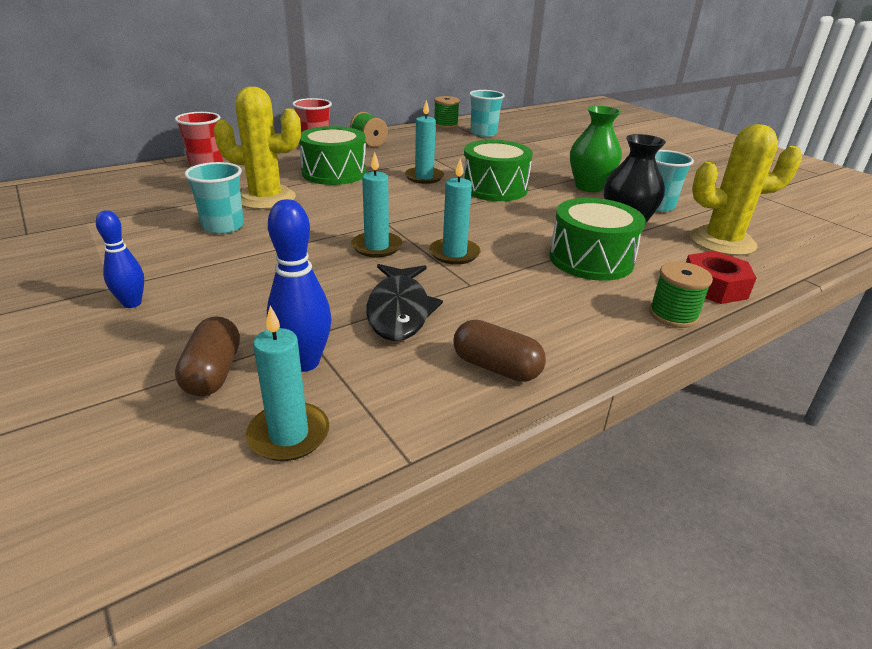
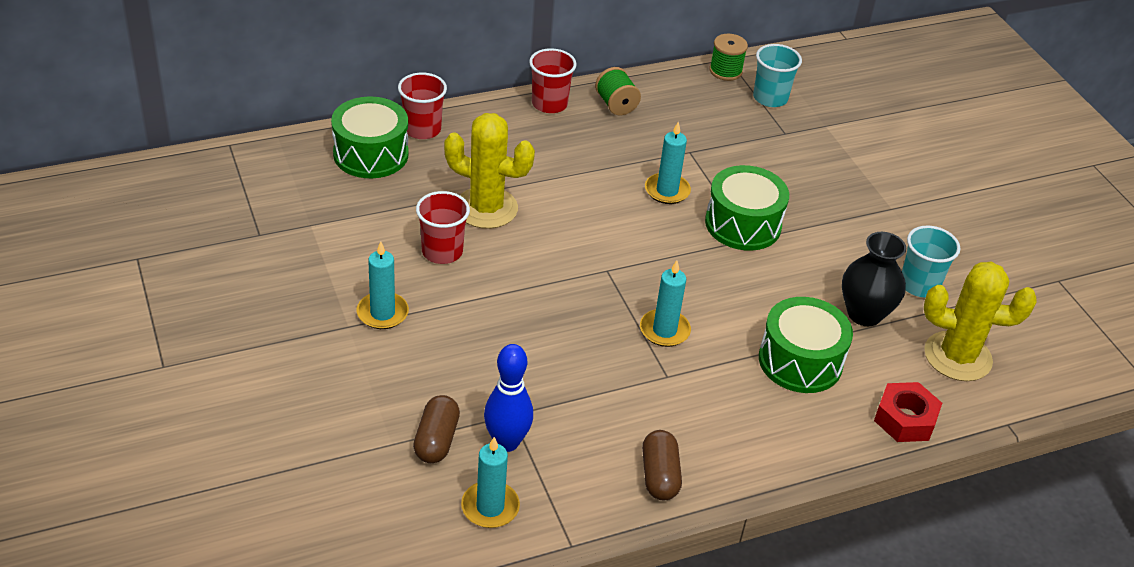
camera: 10 degrees right, 10 degrees up
(132, 303) = (367, 350): blue bowling pin -> none
(223, 226) = (442, 251): turquoise cup -> red cup
(334, 173) = (565, 168): green drum -> green drum (371, 154)
(376, 247) = (590, 308): turquoise candle -> turquoise candle (382, 313)
(399, 311) = (594, 398): black fish -> none
(496, 367) = (659, 476): brown capsule -> brown capsule turned 45 degrees clockwise
(589, 187) = (857, 237): green vase -> none
(673, 315) = (842, 447): green spool -> none

